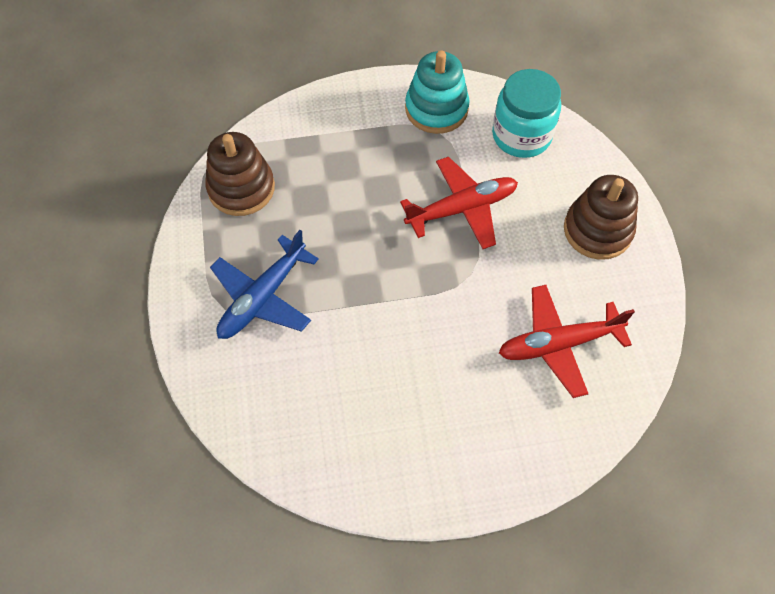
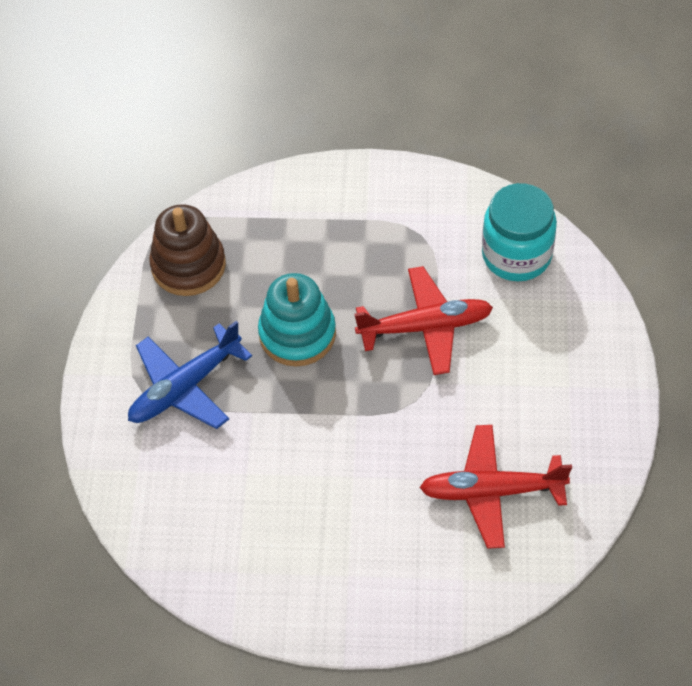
camera: 15 degrees right, 5 degrees down
(436, 109) = (427, 209): turquoise stacking toy -> turquoise stacking toy (297, 334)
(597, 230) = (572, 376): brown stacking toy -> none

